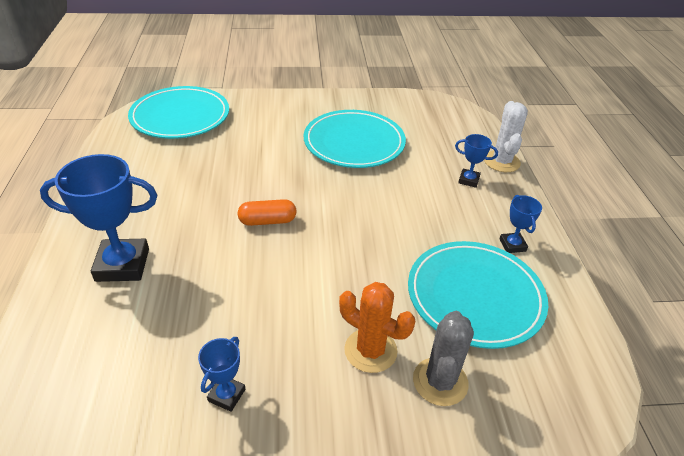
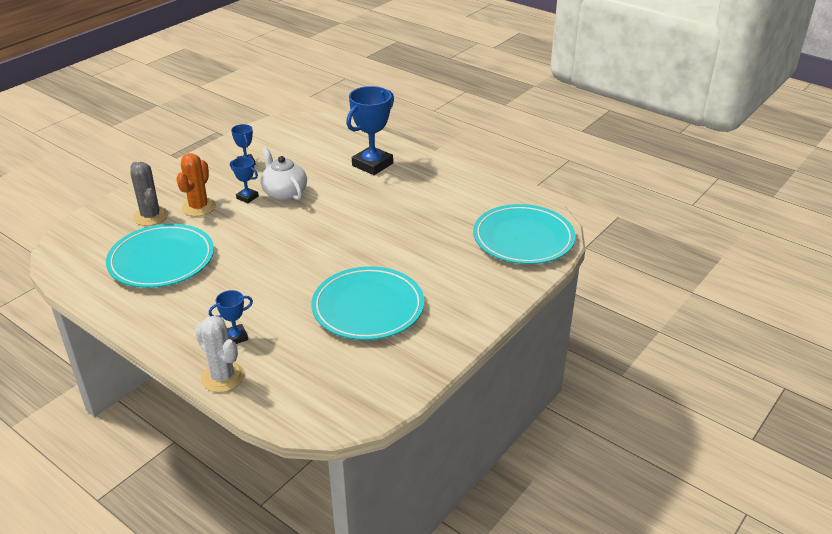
camera: 135 degrees right, 5 degrees down
(259, 296) = (284, 193): none -> white teapot
(267, 221) = (337, 221): orange capsule -> none
(370, 350) = (199, 207): orange cactus -> orange cactus turned 60 degrees counterclockwise
(512, 245) = (158, 305): blue trophy -> blue trophy (247, 197)

